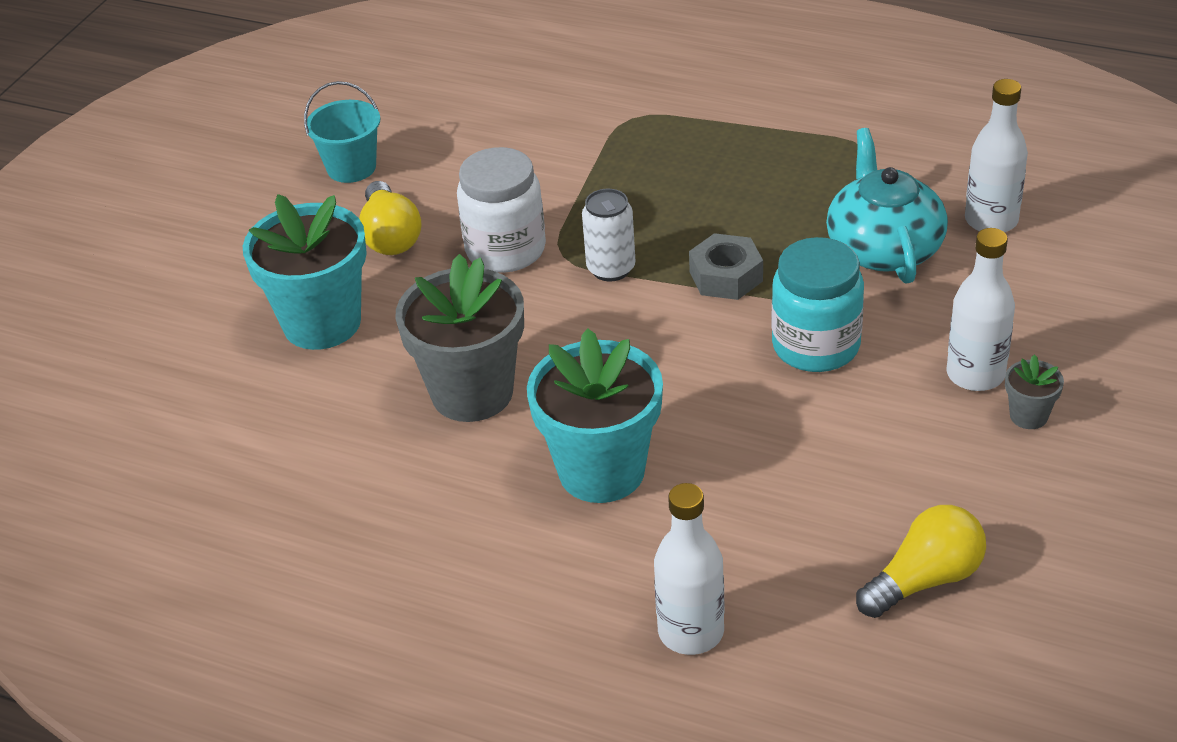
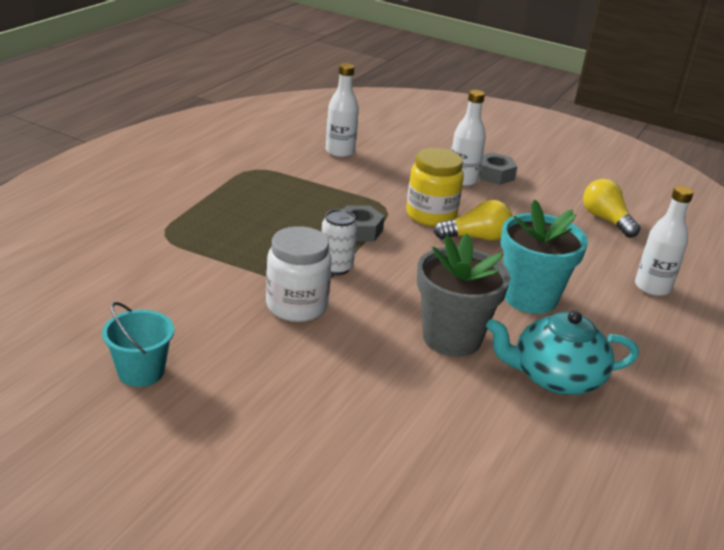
camera: 90 degrees left, 10 degrees down
(322, 323) = (354, 404): turquoise flower pot -> none
(390, 236) = (253, 358): yellow light bulb -> yellow light bulb (476, 238)
(816, 346) = (431, 215): turquoise jar -> yellow jar
(883, 248) = (351, 182): turquoise teapot -> turquoise teapot (555, 377)
(1028, 416) = (494, 175): grey flower pot -> grey nut

